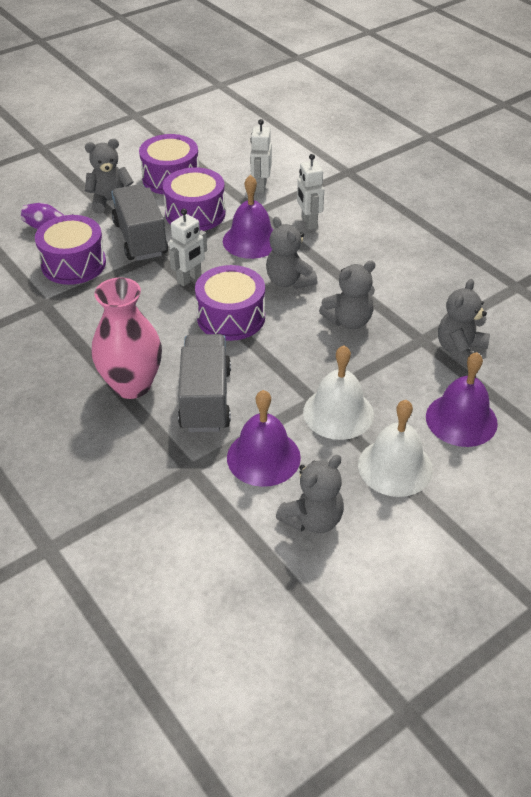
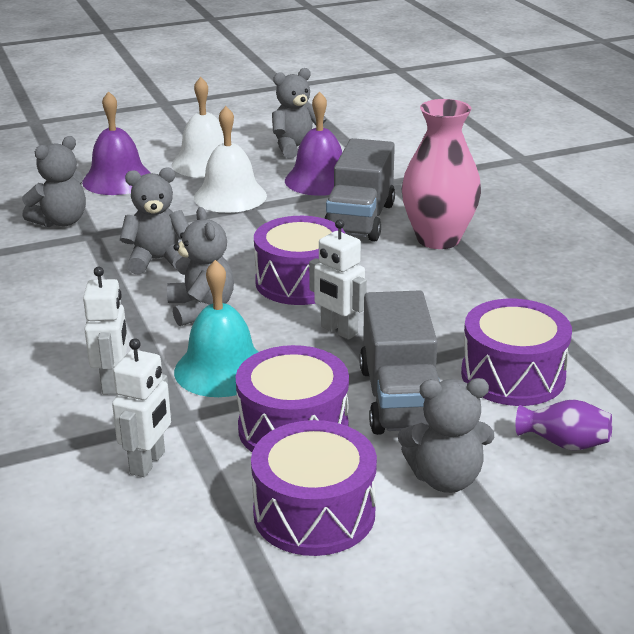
camera: 165 degrees left, 15 degrees down
(189, 279) = (338, 331): white robot -> white robot turned 105 degrees counterclockwise
(251, 240) = (221, 369): purple bell -> turquoise bell

